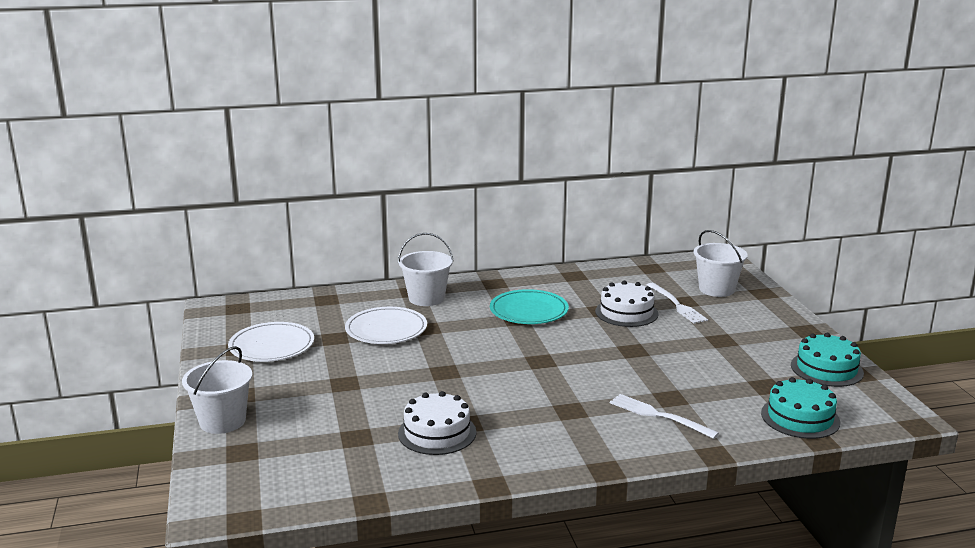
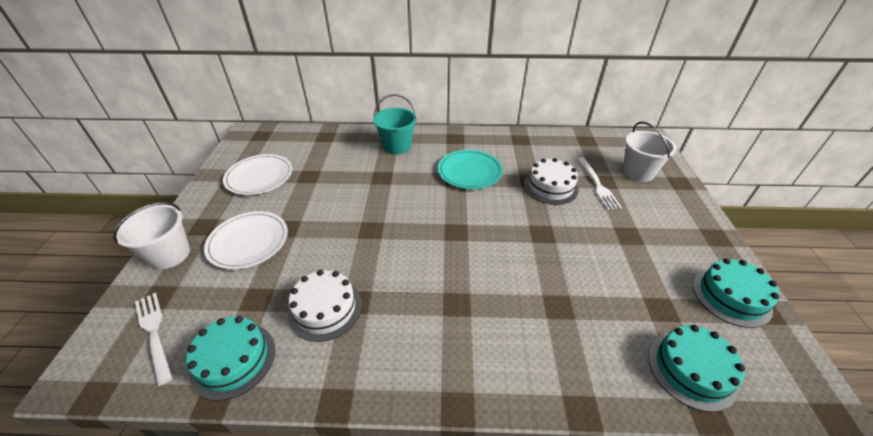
camera: 15 degrees right, 20 degrees up
(368, 477) = (233, 360): none -> turquoise cake
(386, 329) = (350, 173): white plate -> white plate (248, 242)
(426, 298) = (397, 146): white bucket -> turquoise bucket
(658, 415) = (538, 331): white fork -> white fork (154, 332)

